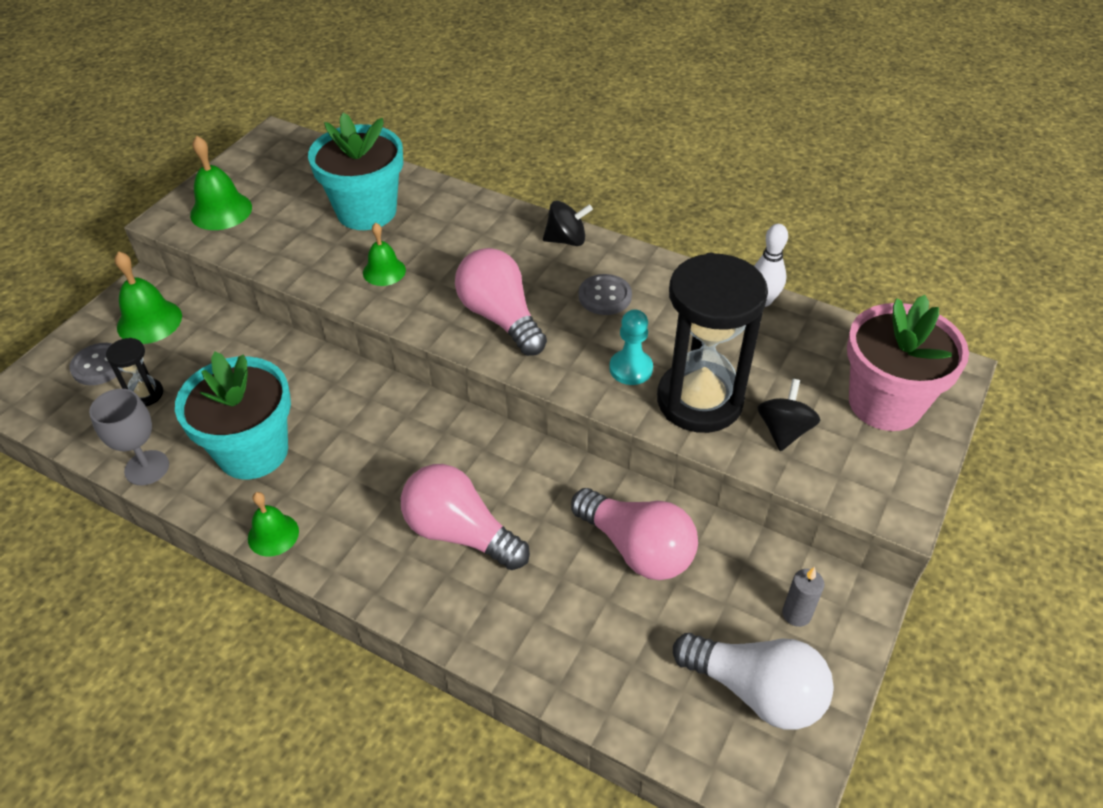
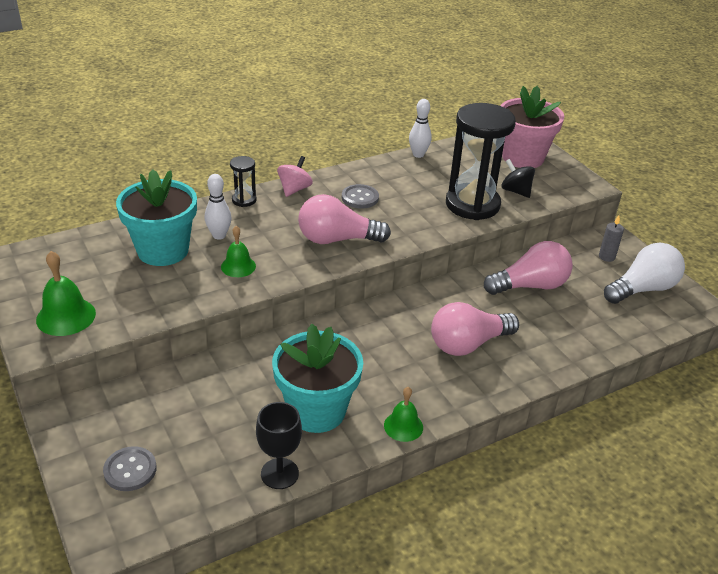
camera: 60 degrees left, 10 degrees down
(145, 394) = (196, 451): black hourglass -> black hourglass (244, 200)
(147, 468) = (279, 473): grey goblet -> black goblet
(149, 321) = (109, 423): green bell -> none
(425, 232) = (219, 235): none -> white bowling pin
(566, 240) = (294, 189): black spinning top -> pink spinning top
(631, 369) = (427, 214): turquoise pawn -> none

